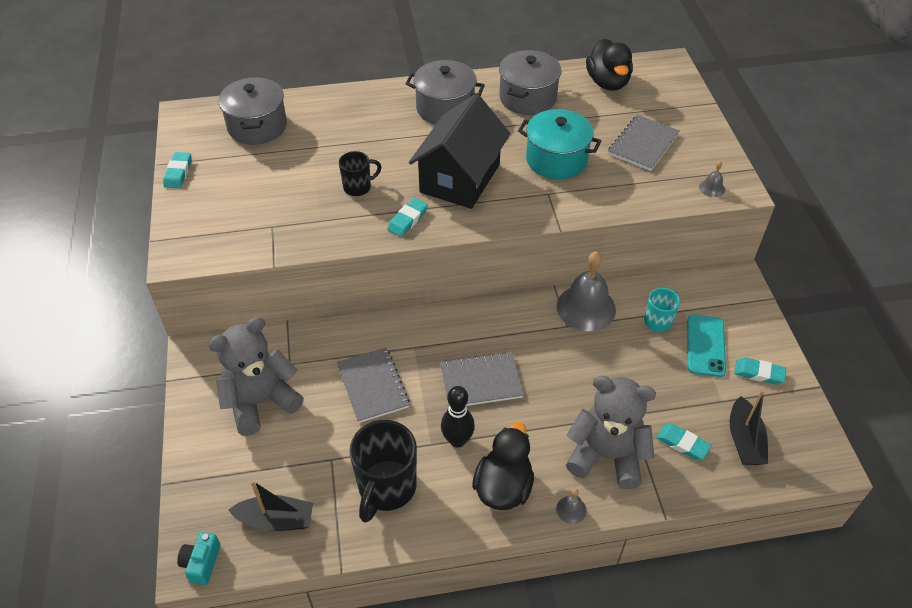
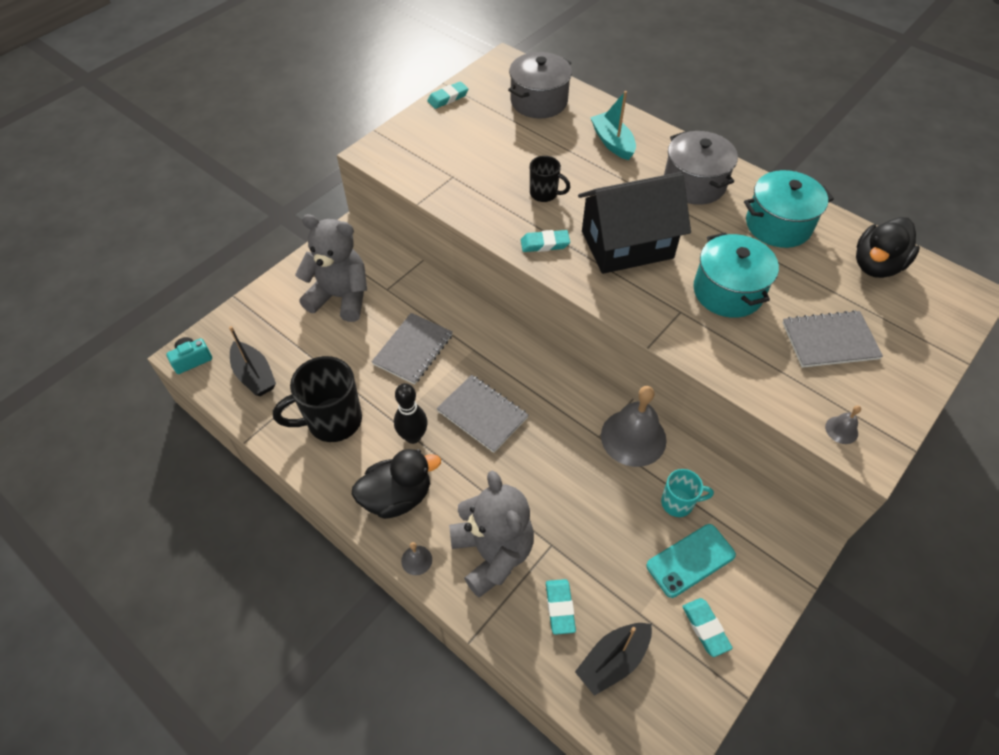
camera: 50 degrees right, 5 degrees up
(354, 118) = (612, 142): none -> turquoise boat
(527, 98) = (778, 225): grey pot -> turquoise pot

